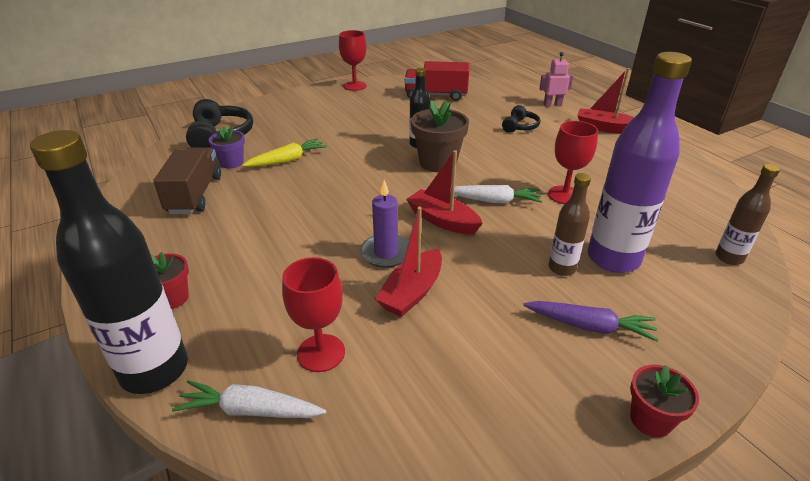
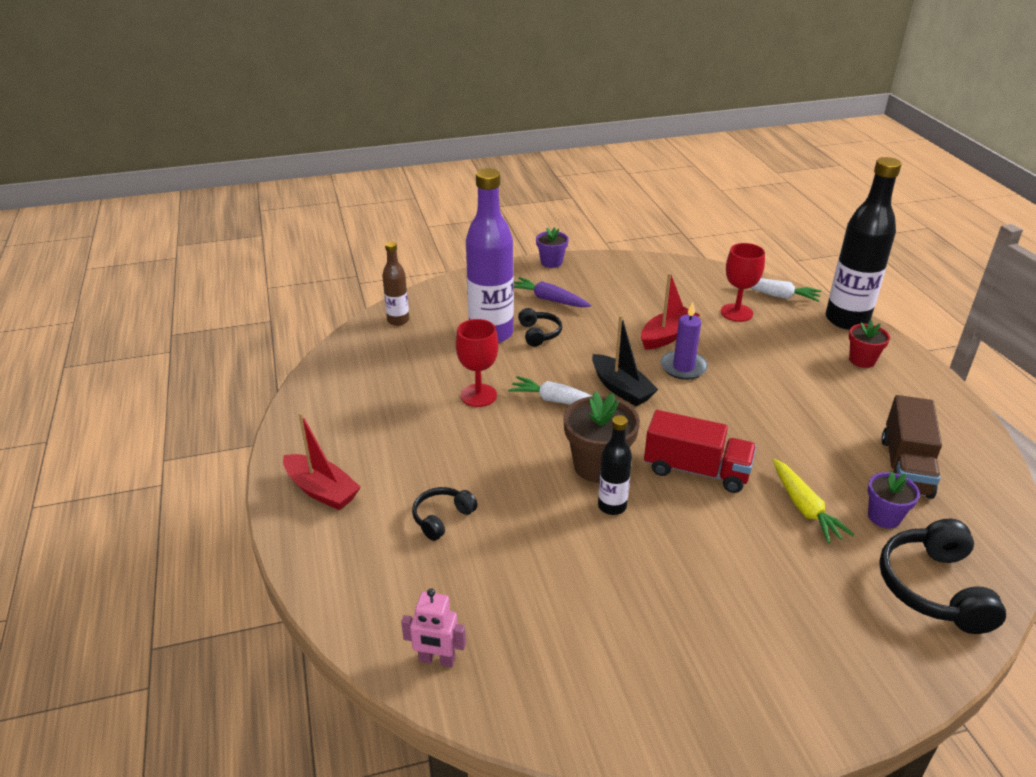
camera: 165 degrees left, 0 degrees up
(287, 160) = (804, 507): yellow carrot -> yellow carrot turned 90 degrees counterclockwise
(354, 86) = (702, 734): red goblet -> none
(436, 95) = (535, 647): red truck -> red truck (696, 470)
(442, 220) = (621, 388): red boat -> black boat
(552, 105) = (342, 567): pink robot -> pink robot (437, 660)
(562, 268) = (539, 333): brown bottle -> black headphones
(650, 420) = (551, 262): red flower pot -> purple flower pot

